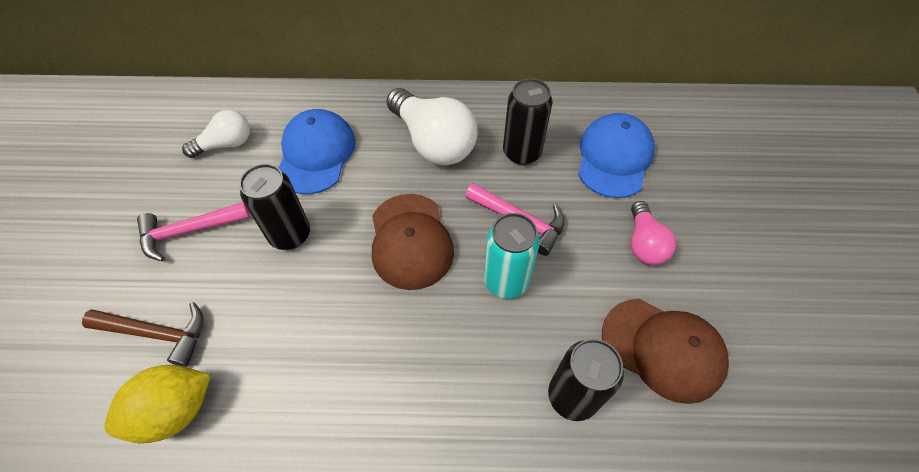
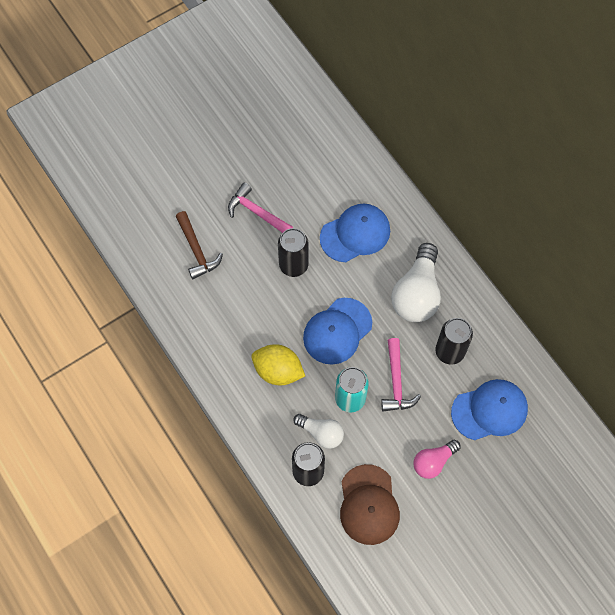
camera: 55 degrees right, 10 degrees up
(175, 411) = (171, 292): yellow lemon -> yellow lemon (278, 371)
(226, 144) = (323, 179): white light bulb -> white light bulb (321, 433)
(410, 241) = (337, 331): brown cap -> blue cap

